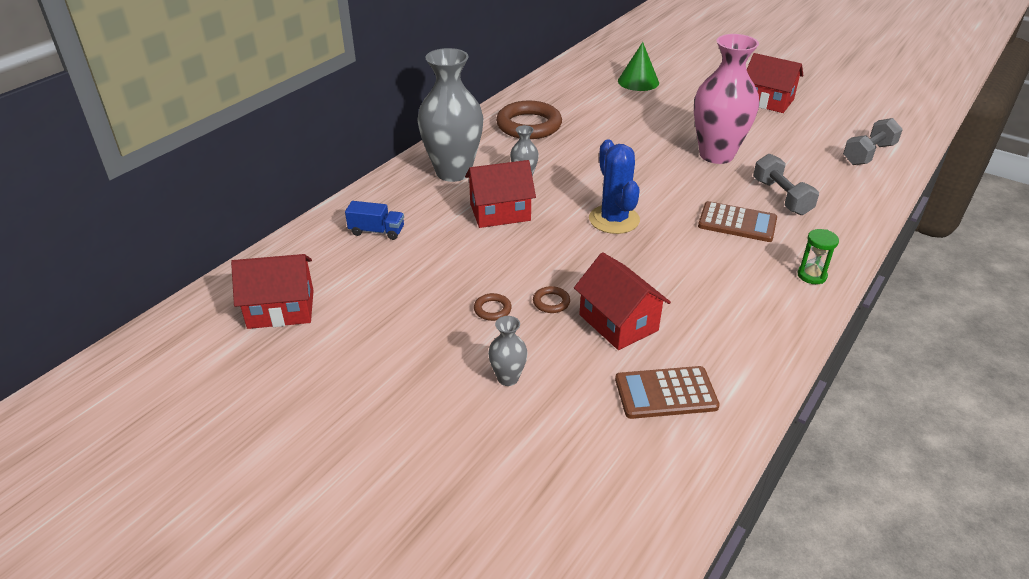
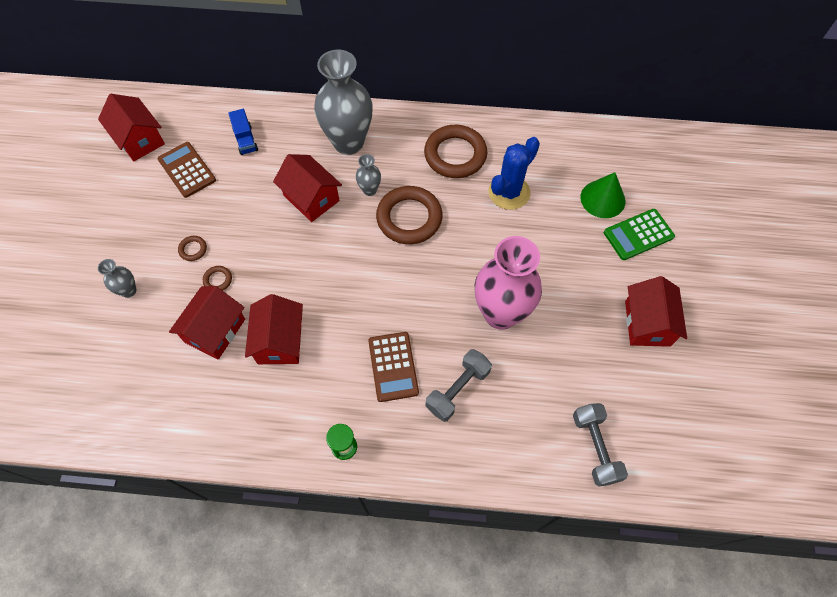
camera: 60 degrees right, 25 degrees up
(577, 167) = (409, 218): none -> brown ring
(614, 219) = (345, 276): blue cactus -> blue cactus (509, 192)
(663, 281) = (280, 341): none -> red house
(665, 393) = (153, 388): brown calculator -> brown calculator (187, 170)
(684, 79) = (638, 235): none -> green calculator
(868, 154) = (595, 447): grey dumbbell -> grey dumbbell turned 60 degrees clockwise

